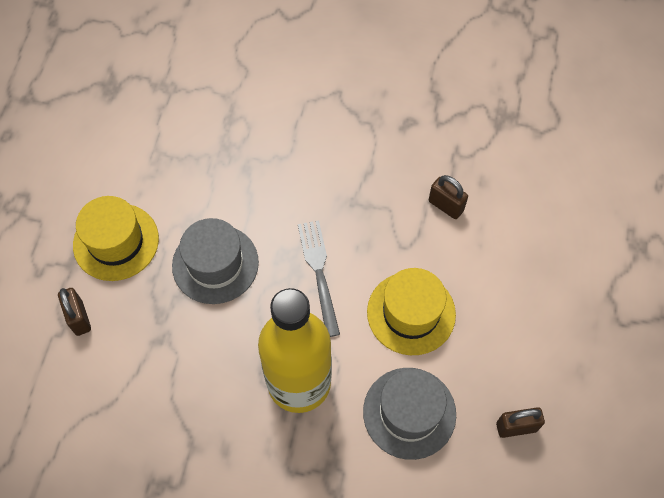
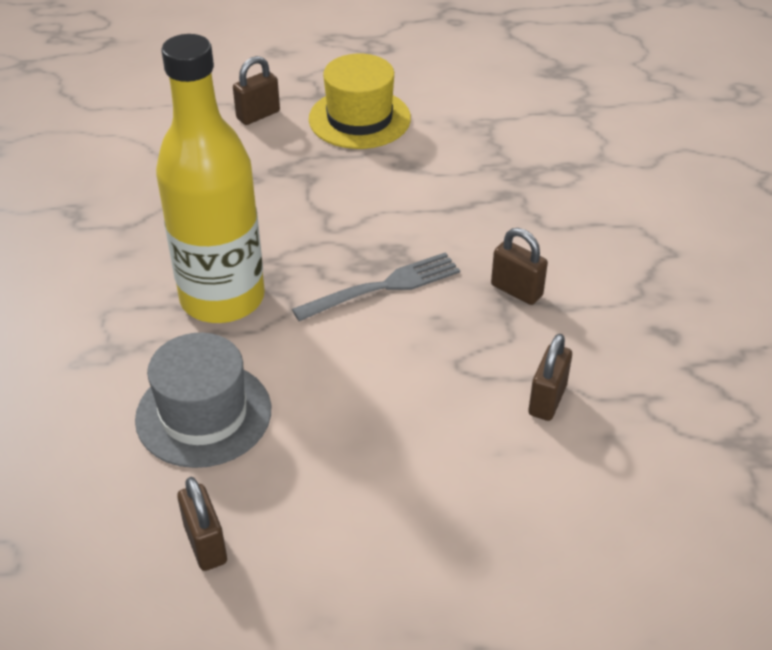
camera: 75 degrees right, 20 degrees down
(215, 264) = (361, 196): grey hat -> none
(346, 192) = (516, 290): none -> brown padlock
(411, 313) = (355, 390): yellow hat -> none

